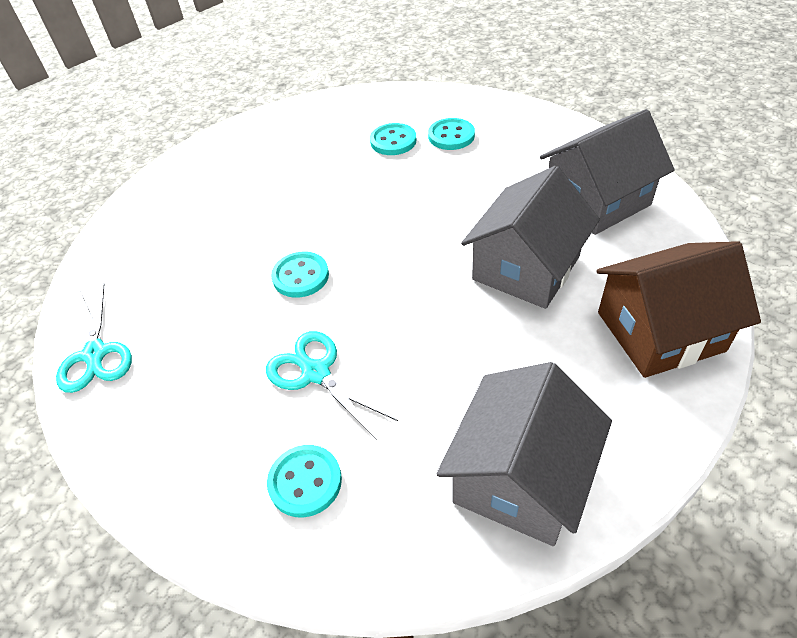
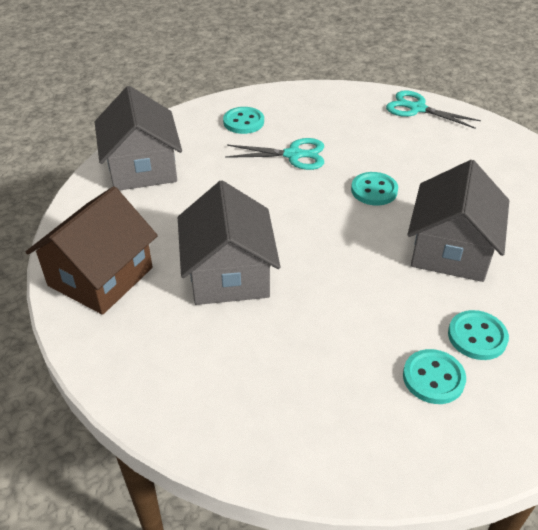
camera: 135 degrees right, 5 degrees down
(597, 200) = (218, 373): grey house -> grey house (451, 250)

